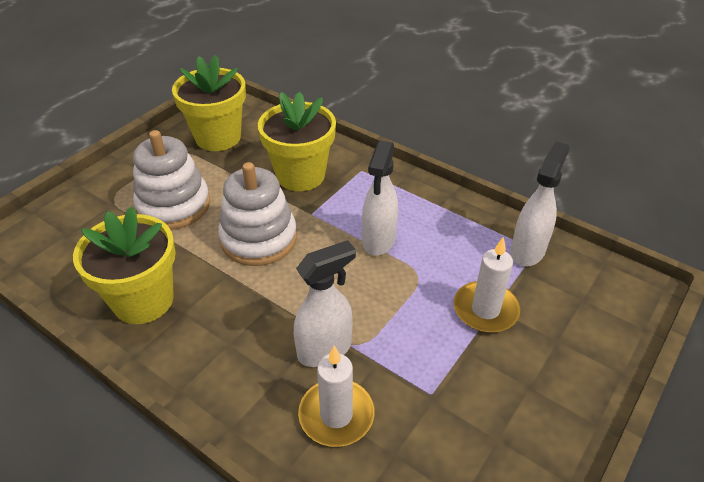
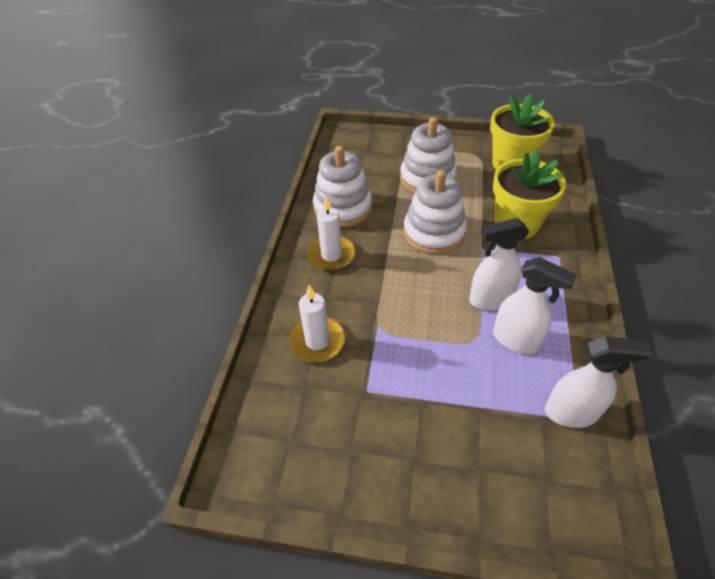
camera: 65 degrees right, 5 degrees up
(143, 300) = (342, 208): yellow flower pot -> white stacking toy
(325, 349) = (364, 312): white spray bottle -> white spray bottle (516, 340)
(485, 310) = (473, 400): white candle -> white candle (331, 255)

